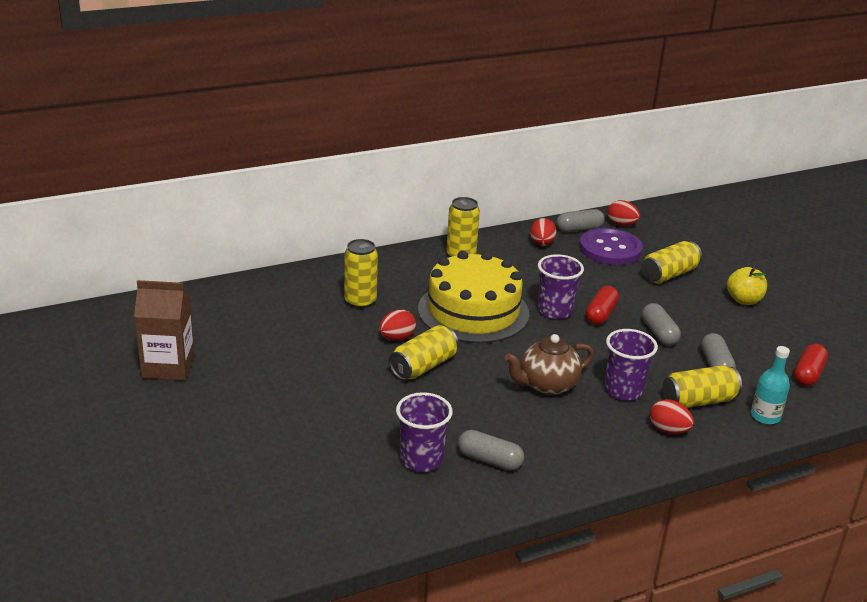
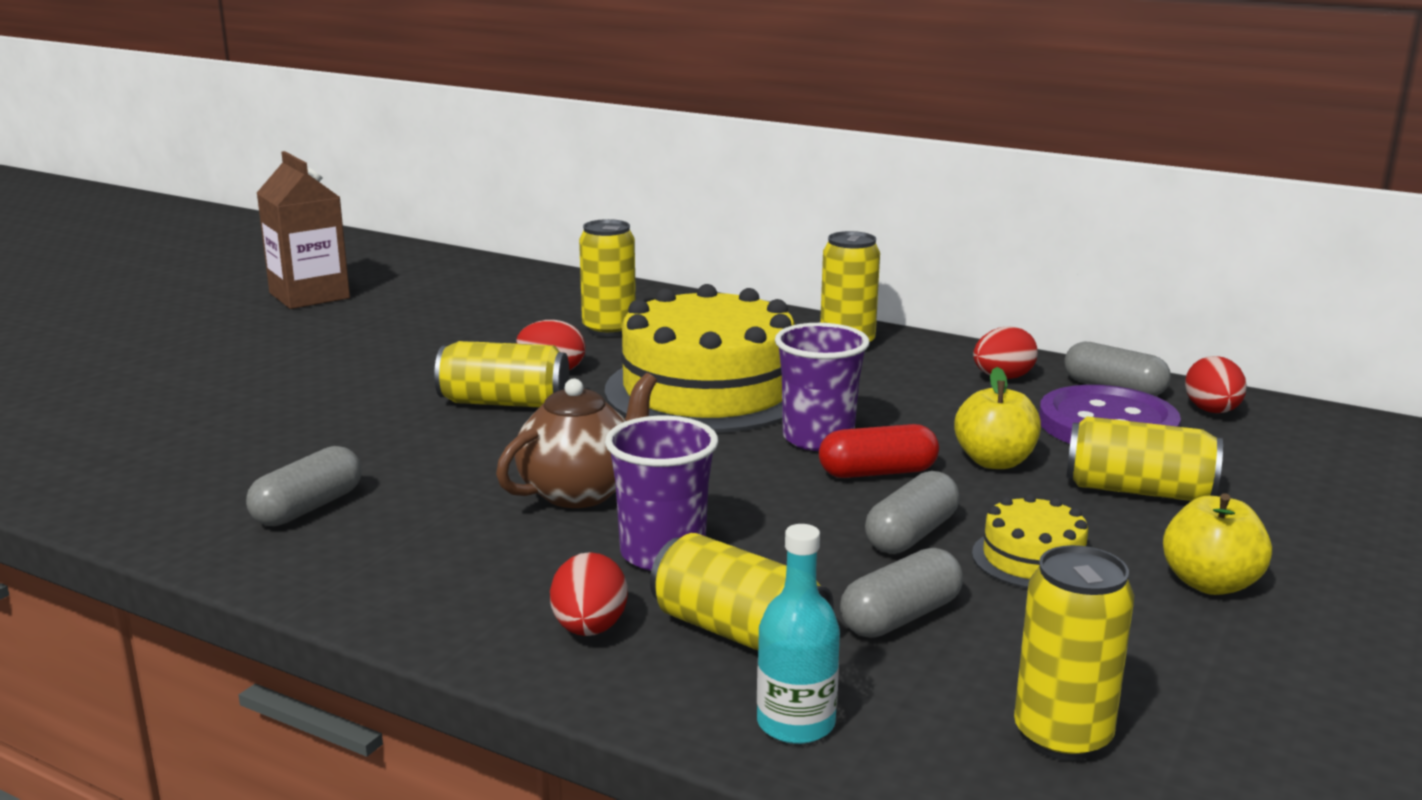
camera: 55 degrees right, 10 degrees down
(421, 460) = (257, 465): purple cup -> none
(489, 460) = (308, 508): grey capsule -> grey capsule turned 45 degrees clockwise
(547, 385) = (580, 491): brown teapot -> brown teapot turned 105 degrees clockwise
(617, 287) = (994, 461): none -> yellow apple
(699, 320) = (1032, 559): none -> yellow cake
(808, 374) = (1062, 736): red capsule -> yellow can

